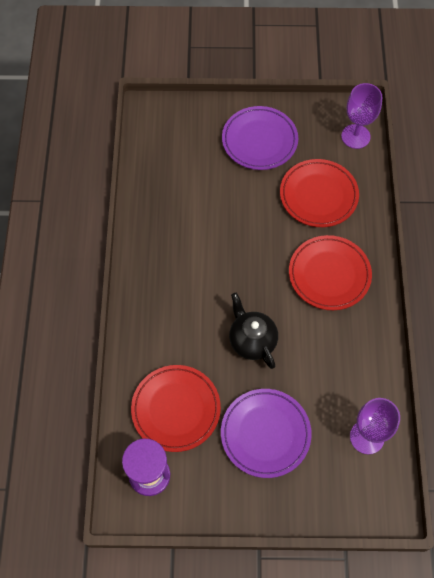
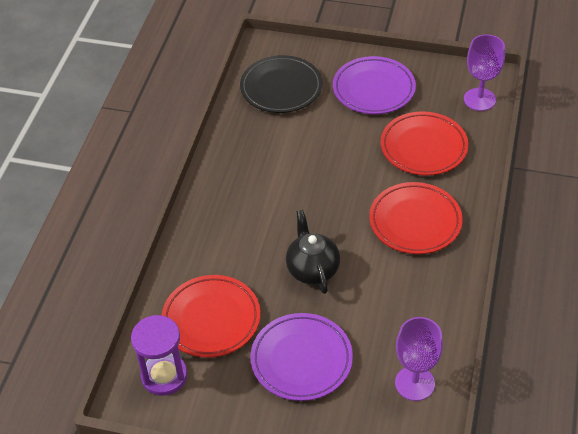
camera: 15 degrees right, 15 degrees down
(175, 153) = (281, 88): none -> black plate

